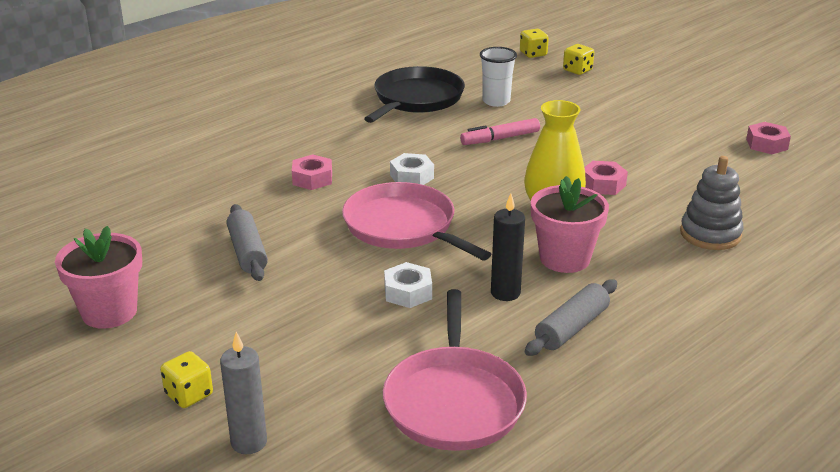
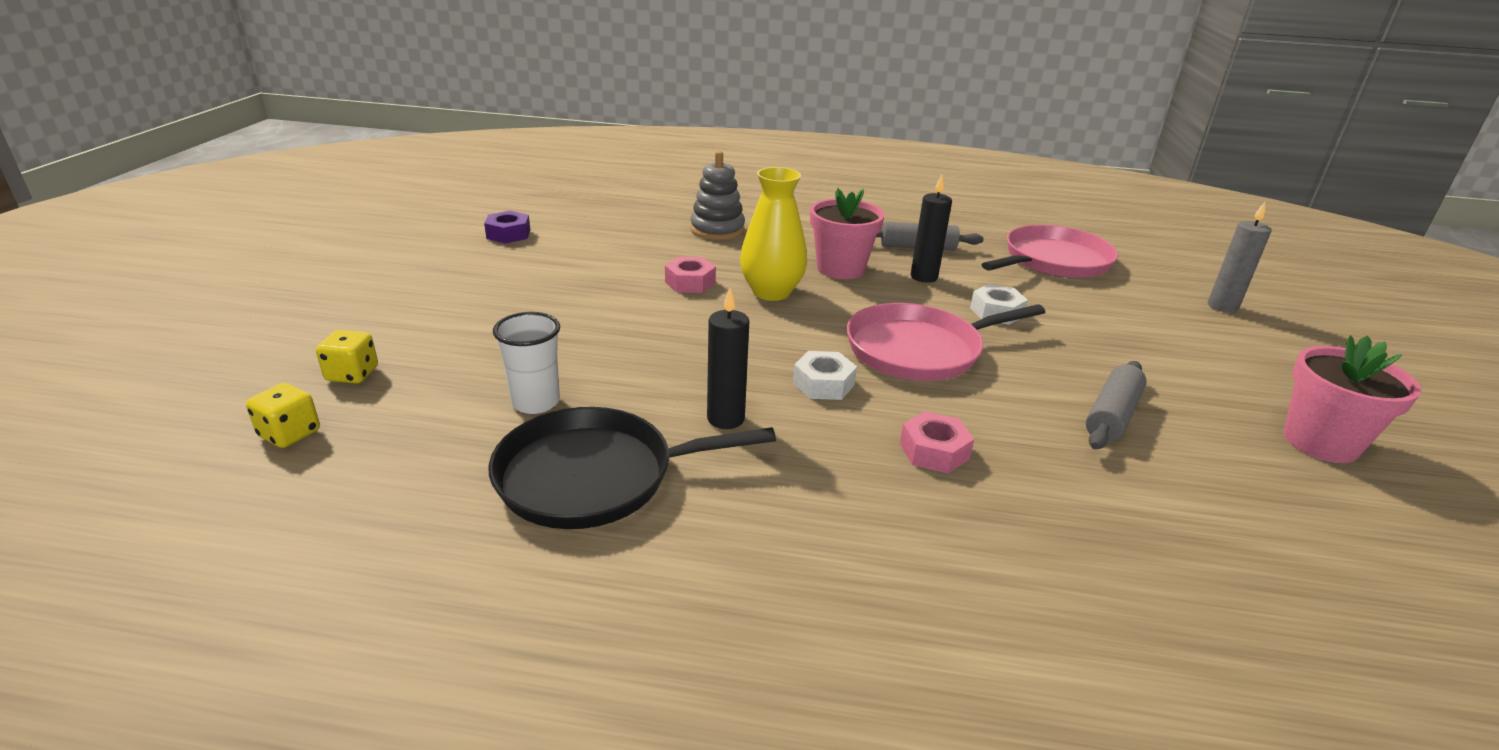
camera: 130 degrees left, 0 degrees up
(189, 394) = (1257, 347): yellow dice -> none
(403, 227) = (919, 350): pink pan -> pink pan turned 60 degrees clockwise
(418, 138) = (725, 419): none -> black candle
(500, 138) = (654, 362): pink marker -> none
(766, 144) = (508, 234): pink nut -> purple nut

